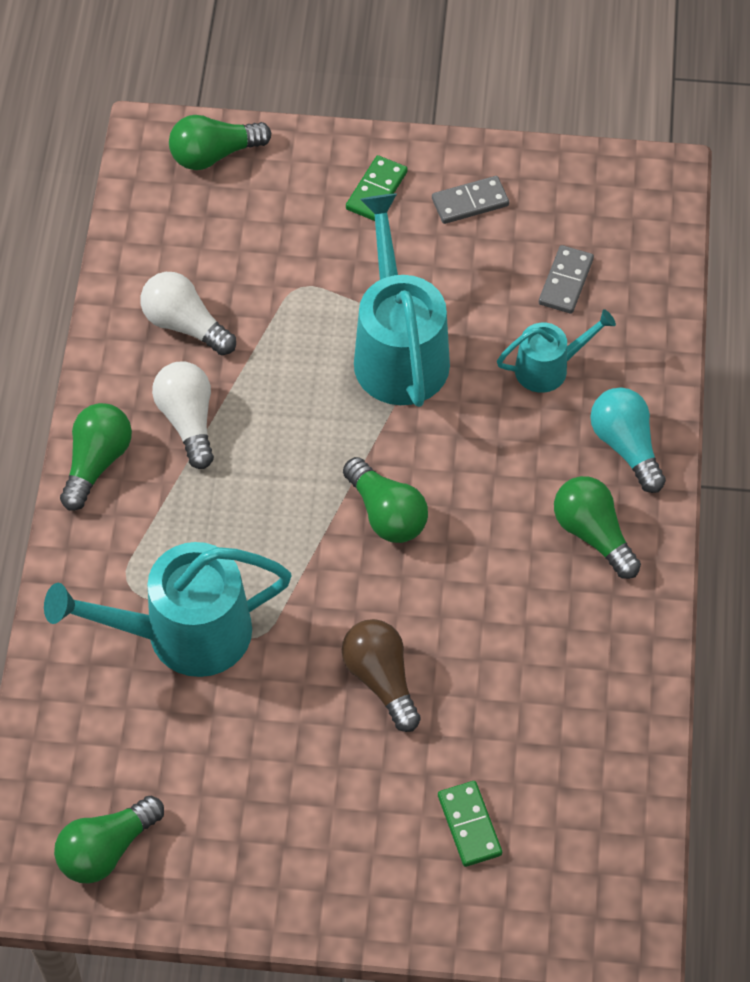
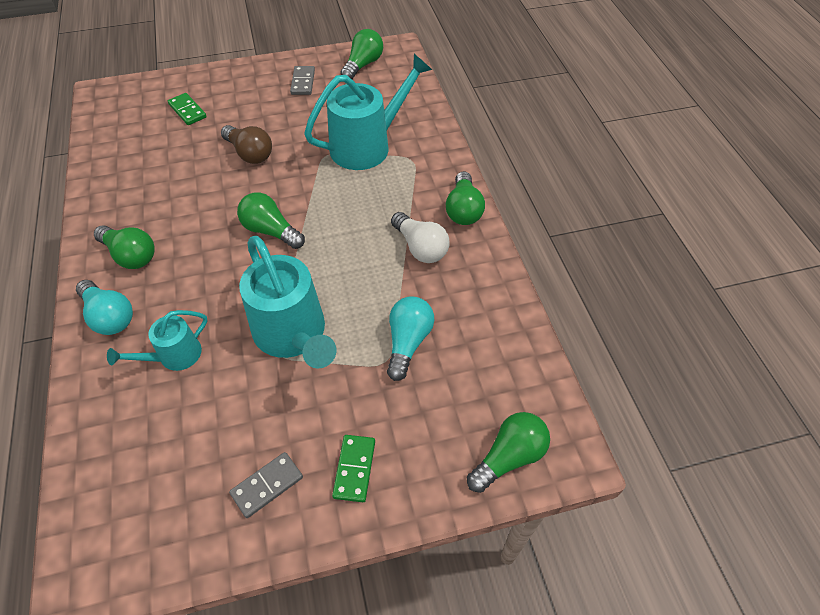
camera: 160 degrees right, 5 degrees down
(185, 325) = (455, 307): white light bulb -> none
(263, 300) = (408, 342): none -> turquoise light bulb
(565, 281) = (168, 434): grey domino -> grey domino (303, 82)

